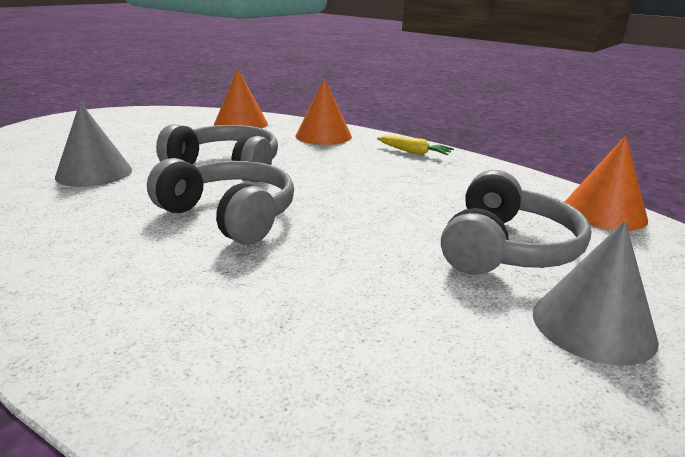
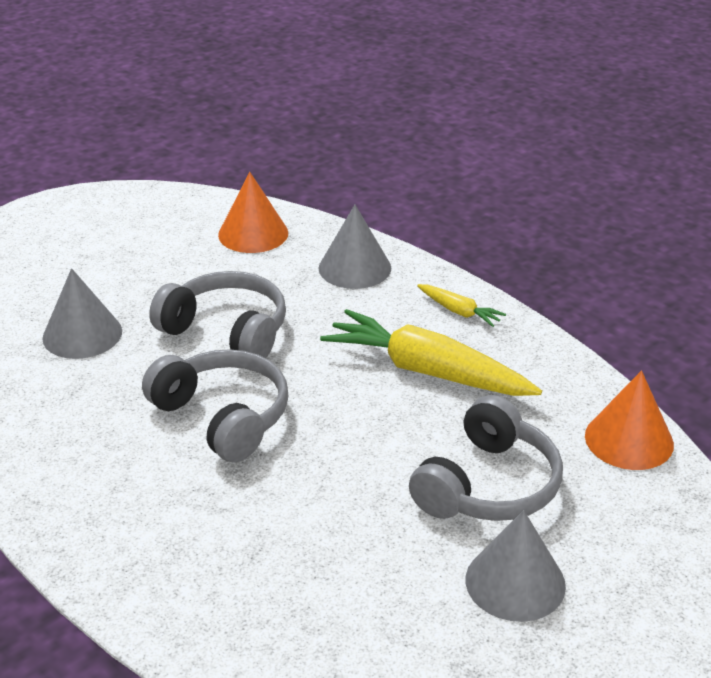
camera: 10 degrees right, 10 degrees up
(323, 136) = (354, 268): orange cone -> grey cone
(407, 182) = (427, 371): none -> yellow carrot

